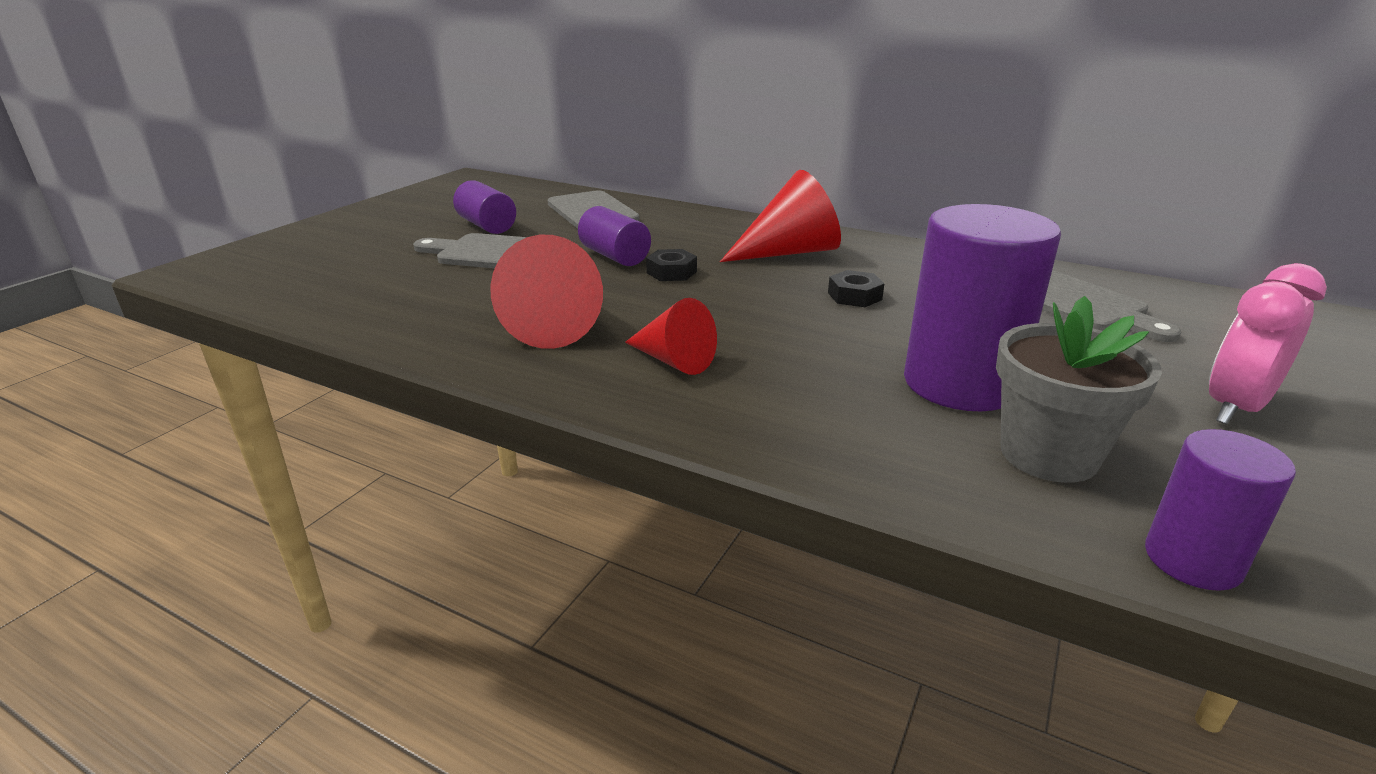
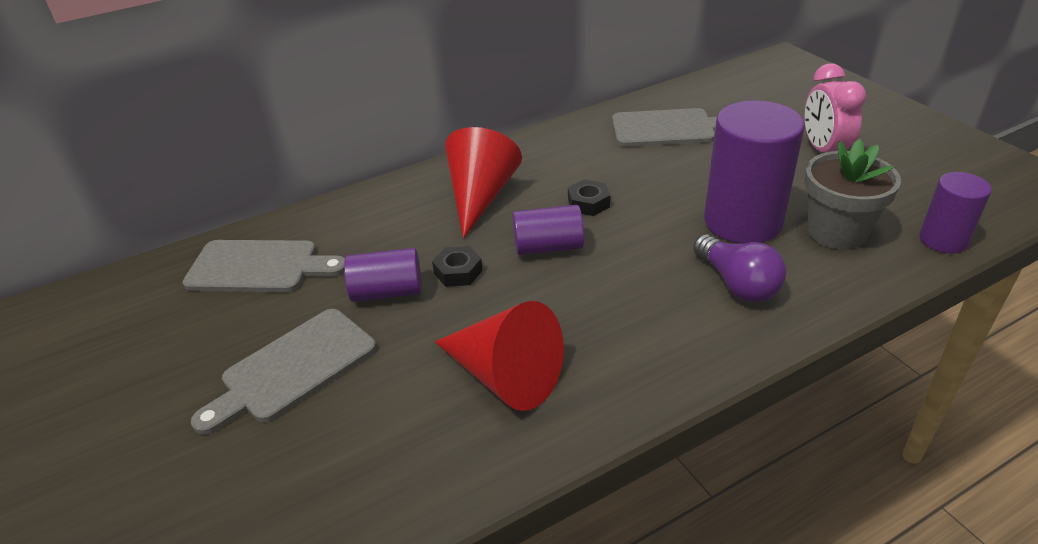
camera: 55 degrees left, 10 degrees up
(487, 226) = (197, 355): purple cylinder -> purple cylinder (548, 247)
(673, 360) = (624, 331): red cone -> none
(832, 405) = (737, 284): none -> purple light bulb

